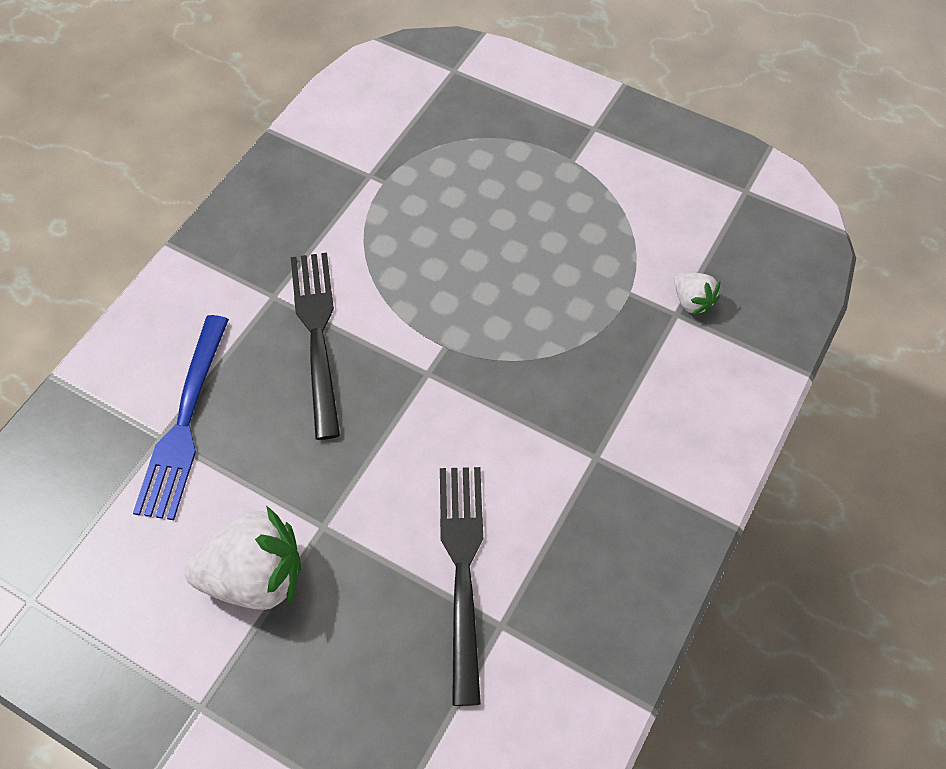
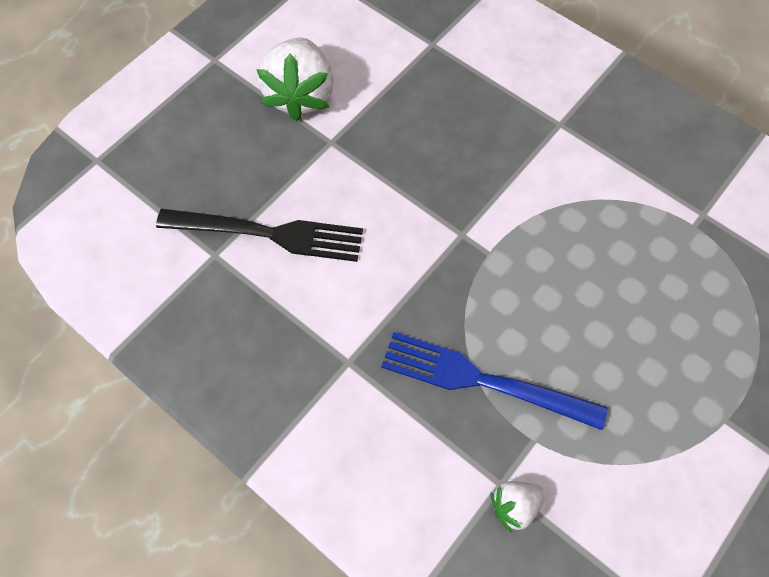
camera: 100 degrees right, 5 degrees up
(184, 423) = (441, 57): blue fork -> blue fork (482, 380)
(317, 334) = (515, 153): black fork -> none

